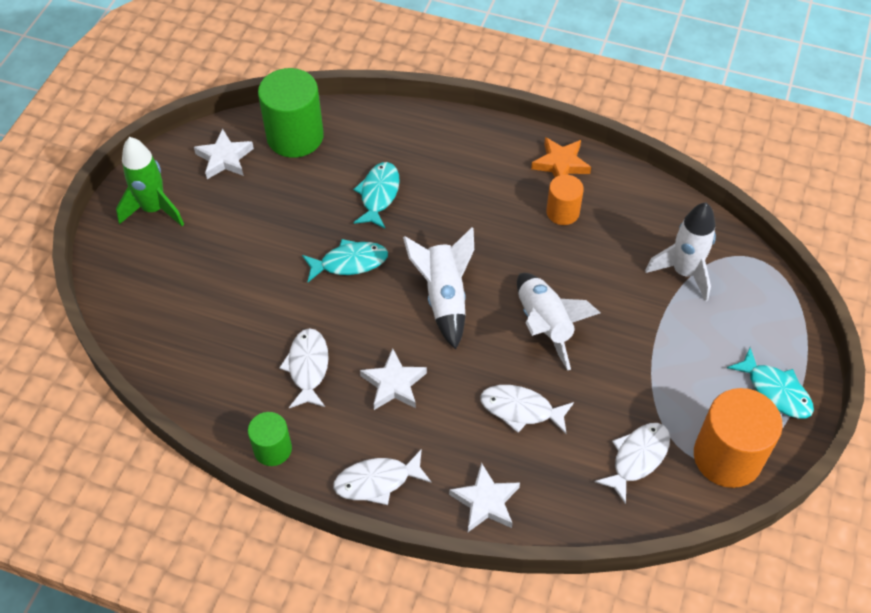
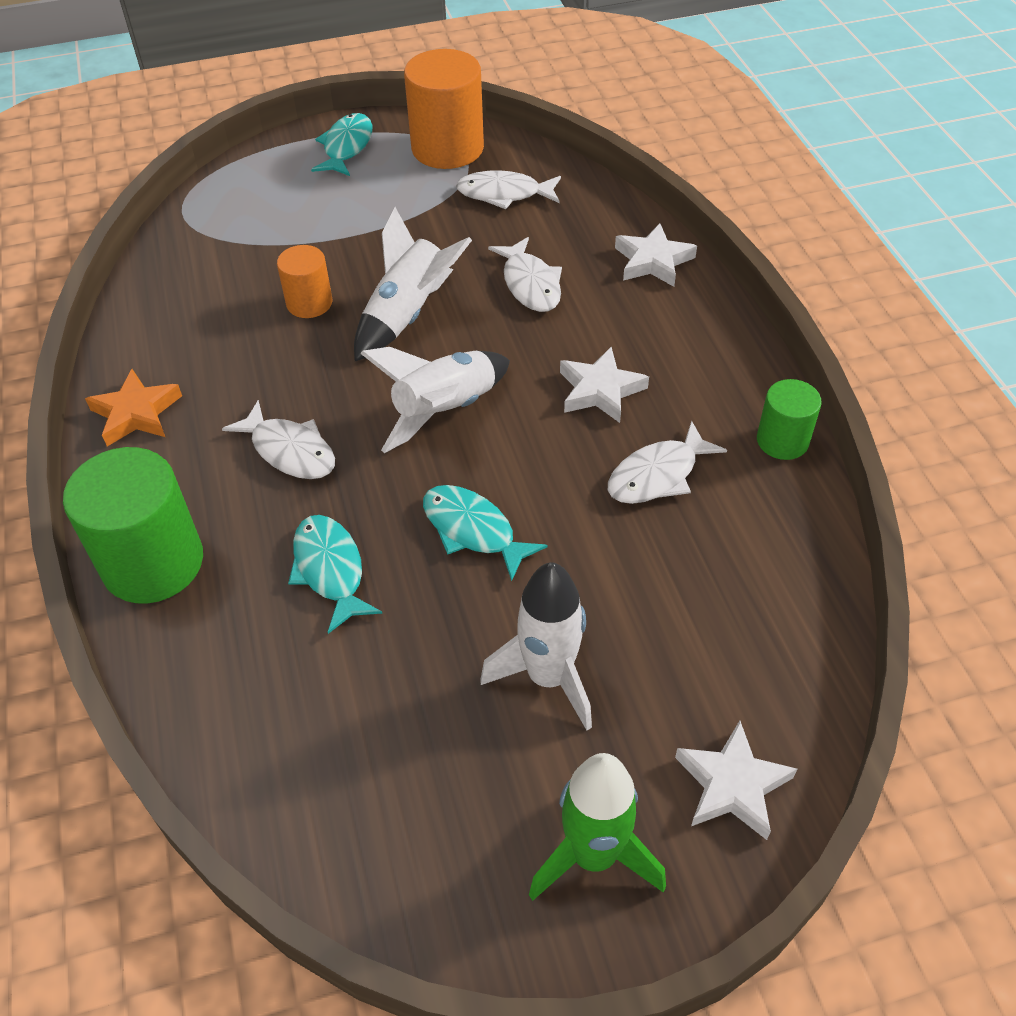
camera: 125 degrees left, 5 degrees down
(224, 158) = (408, 831): white star -> white star (732, 785)
(295, 136) = (287, 757): green cylinder -> green cylinder (153, 563)
(377, 481) = (719, 341): white fish -> white fish (290, 451)
(378, 194) = (330, 570): turquoise fish -> turquoise fish turned 90 degrees clockwise
(562, 212) = (223, 374): orange cylinder -> orange cylinder (309, 303)
(684, 272) = (243, 248): white rocket -> white rocket (548, 677)

